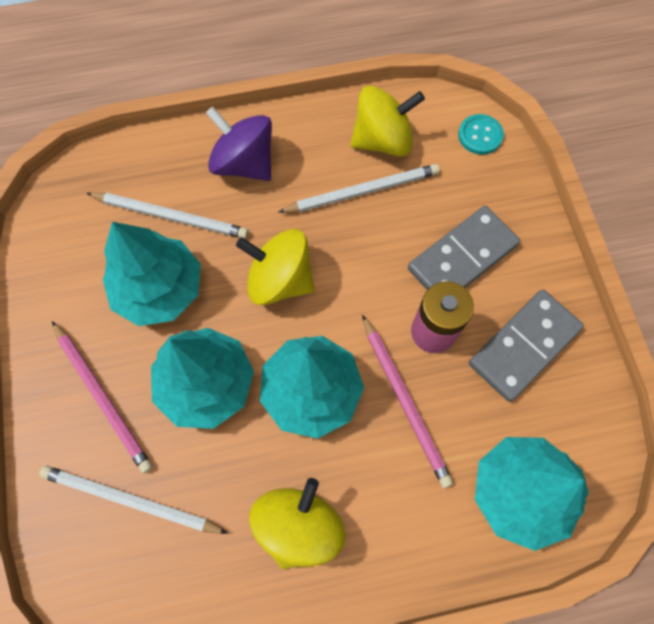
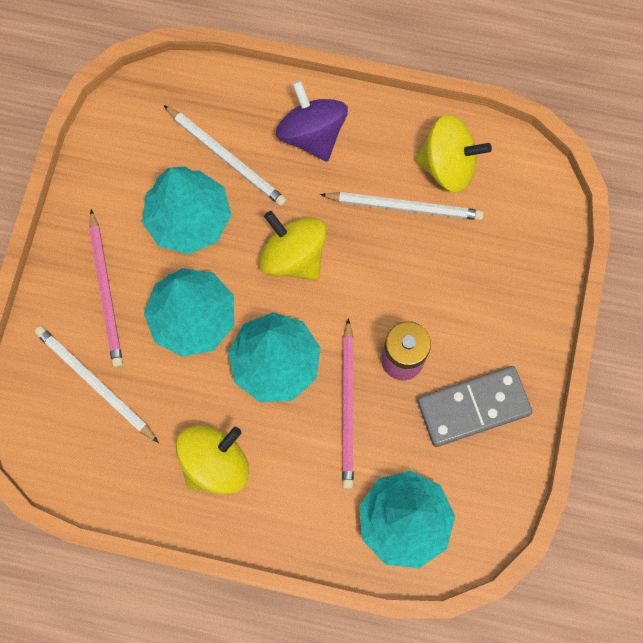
camera: 25 degrees right, 5 degrees up
(462, 256) = (462, 306): grey domino -> none
(480, 135) = (540, 200): turquoise button -> none

